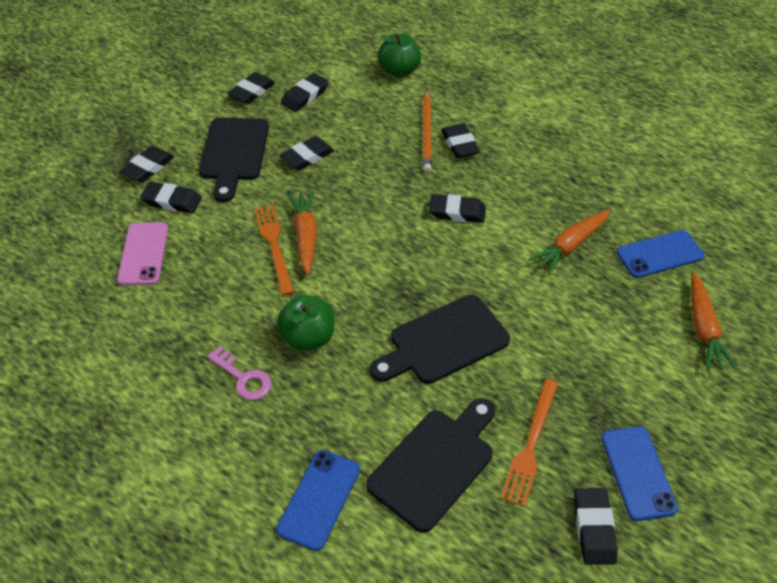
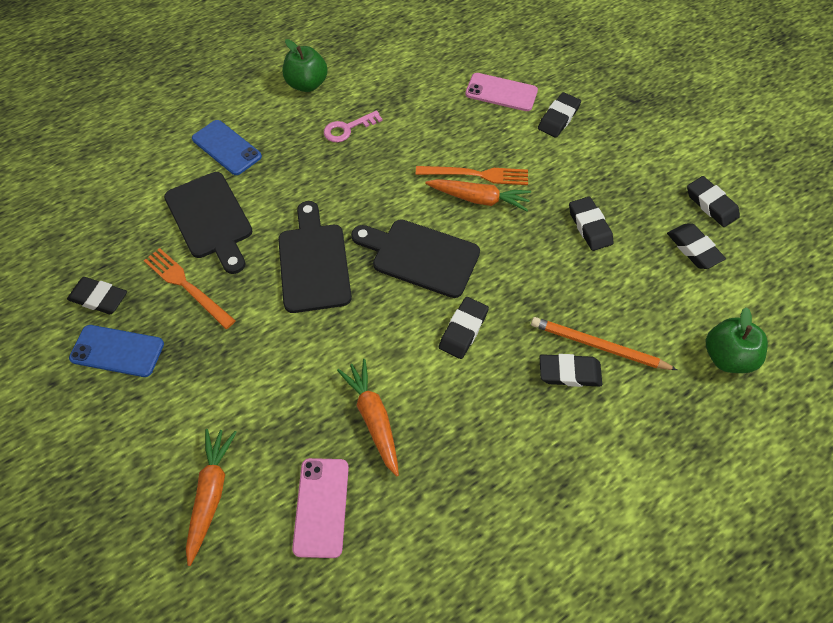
camera: 110 degrees right, 10 degrees up
(148, 168) = (609, 109): black eraser -> none
(234, 153) = (612, 171): black cutting board -> black cutting board (420, 256)
(308, 337) = (365, 174): green apple -> green apple (307, 84)
(659, 254) = (321, 507): blue phone -> pink phone
(703, 328) = (211, 494): orange carrot -> orange carrot turned 75 degrees clockwise

